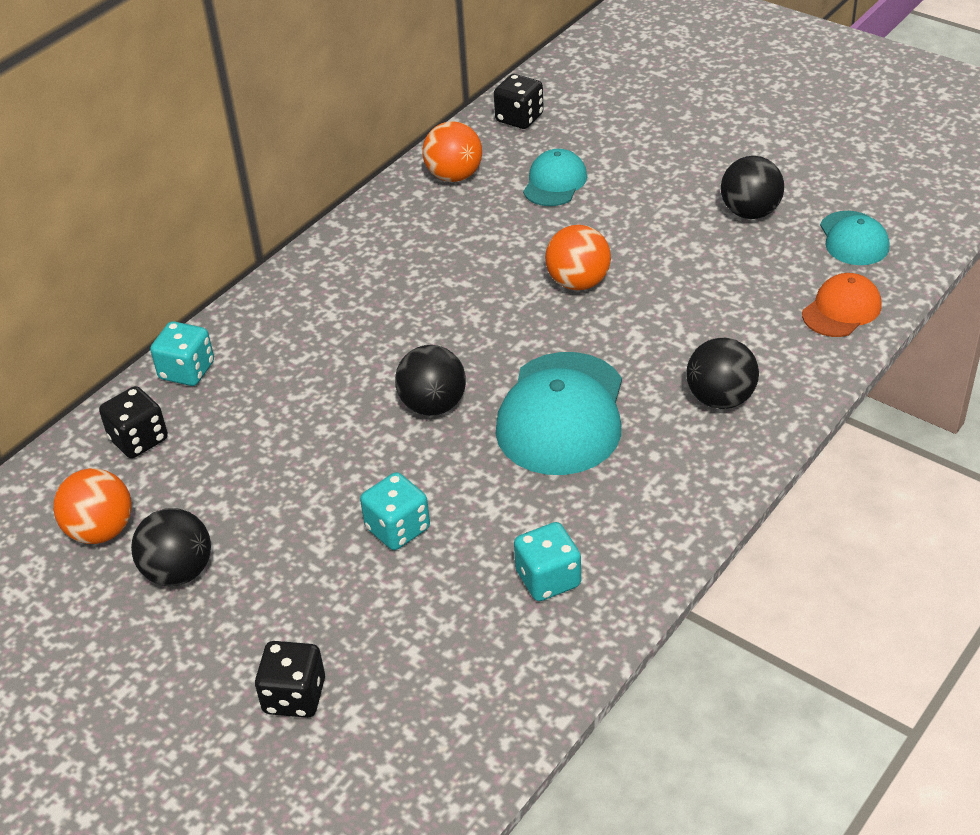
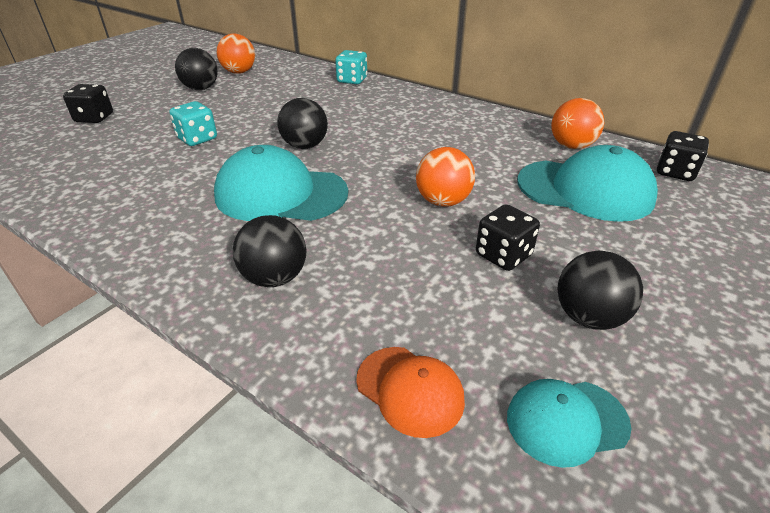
camera: 85 degrees right, 5 degrees down
(139, 439) = (301, 74): black dice -> black dice (503, 255)
(548, 579) = (118, 189): turquoise dice -> none
(555, 182) = (585, 190): turquoise cap -> turquoise cap, size x1.80

